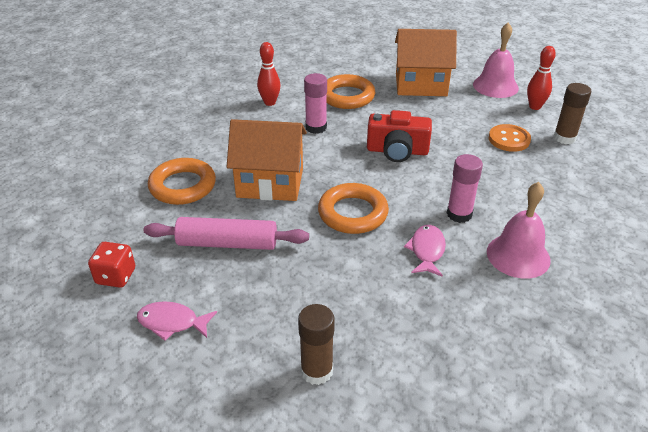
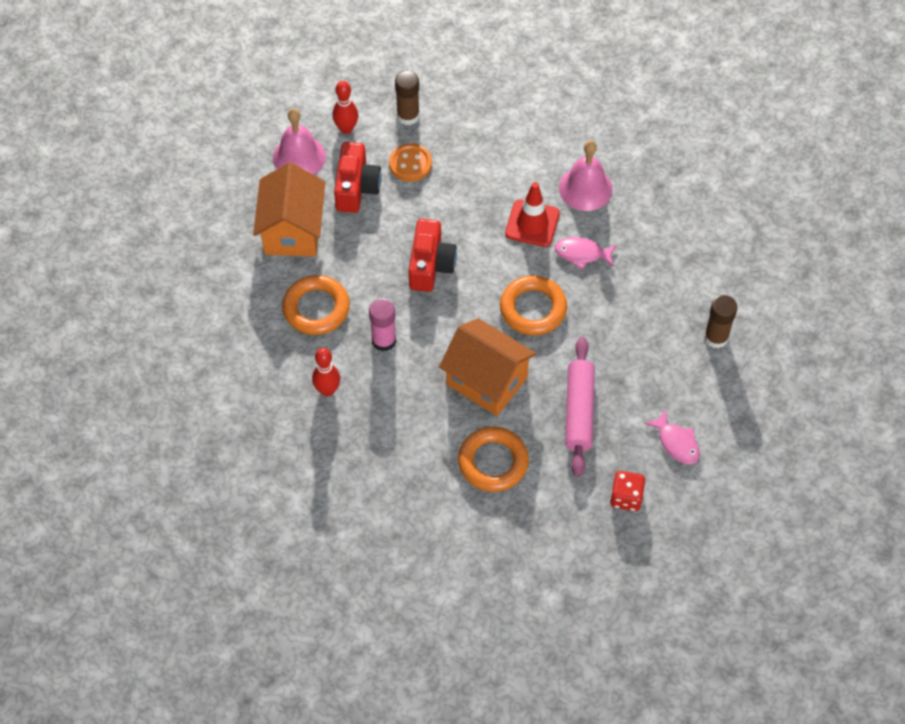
camera: 90 degrees left, 20 degrees up
(172, 322) = (676, 443): pink fish -> pink fish turned 45 degrees counterclockwise
(270, 183) = (486, 381): orange house -> orange house turned 60 degrees counterclockwise
(459, 214) = (532, 223): pink glue stick -> red traffic cone
(473, 112) = (356, 187): none -> red camera

